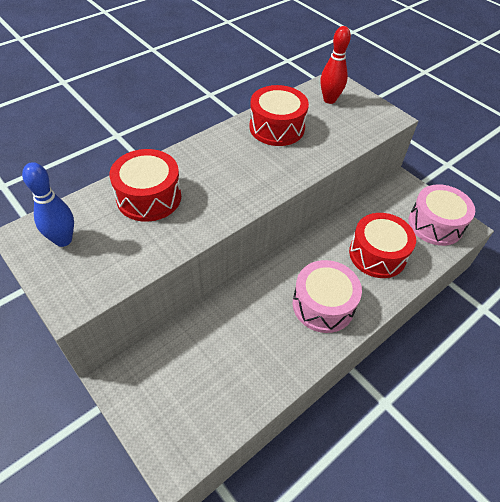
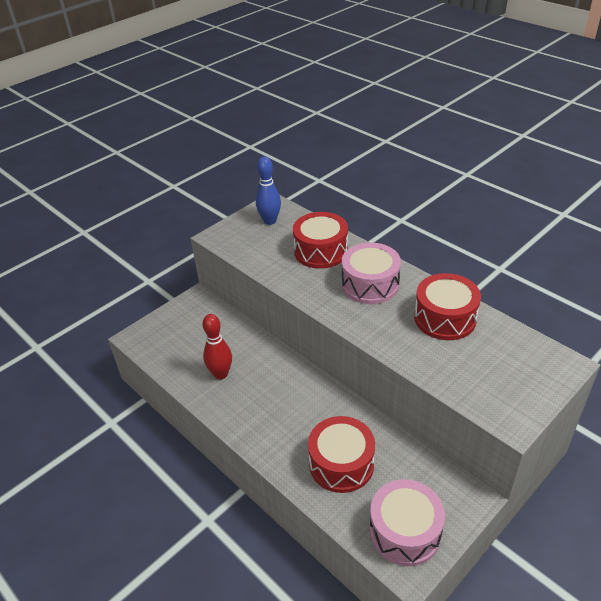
camera: 90 degrees right, 10 degrees down
(323, 305) = (269, 416): pink drum -> pink drum (370, 284)
(329, 100) = (520, 360): red bowling pin -> red bowling pin (221, 374)

